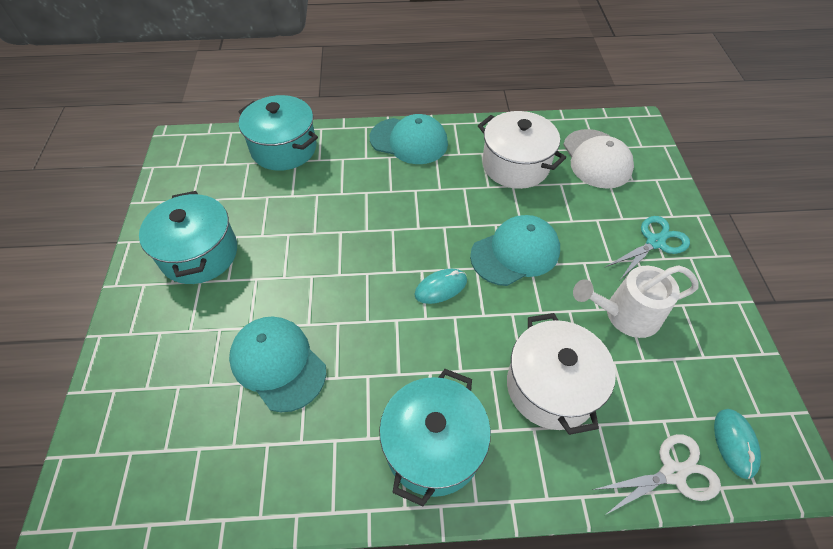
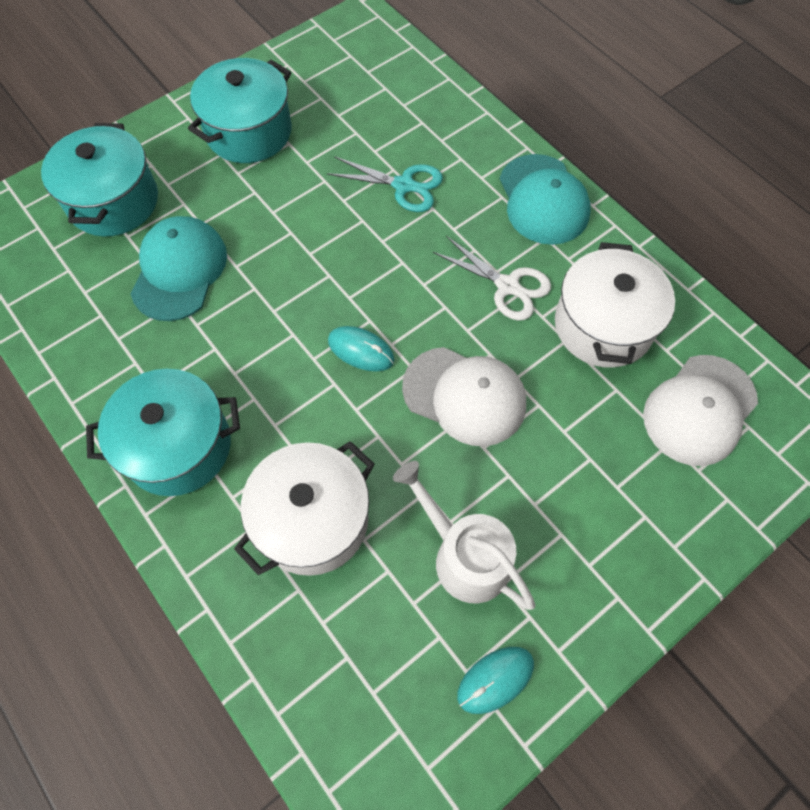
camera: 55 degrees right, 10 degrees up
(284, 148) = (430, 102): turquoise pot -> turquoise pot (113, 201)
(515, 253) = (464, 396): turquoise cap -> white cap
(655, 242) = (608, 543): turquoise scissors -> turquoise scissors (404, 185)
(673, 473) = (287, 692): white scissors -> white scissors (508, 286)
(734, 443) = (368, 750): turquoise mouse -> turquoise mouse (495, 679)

